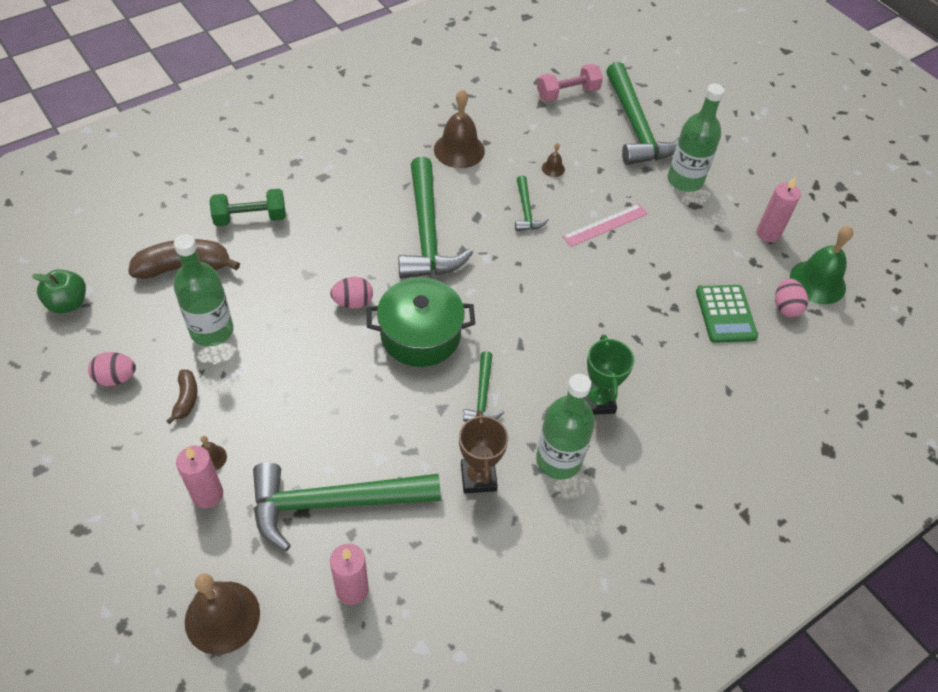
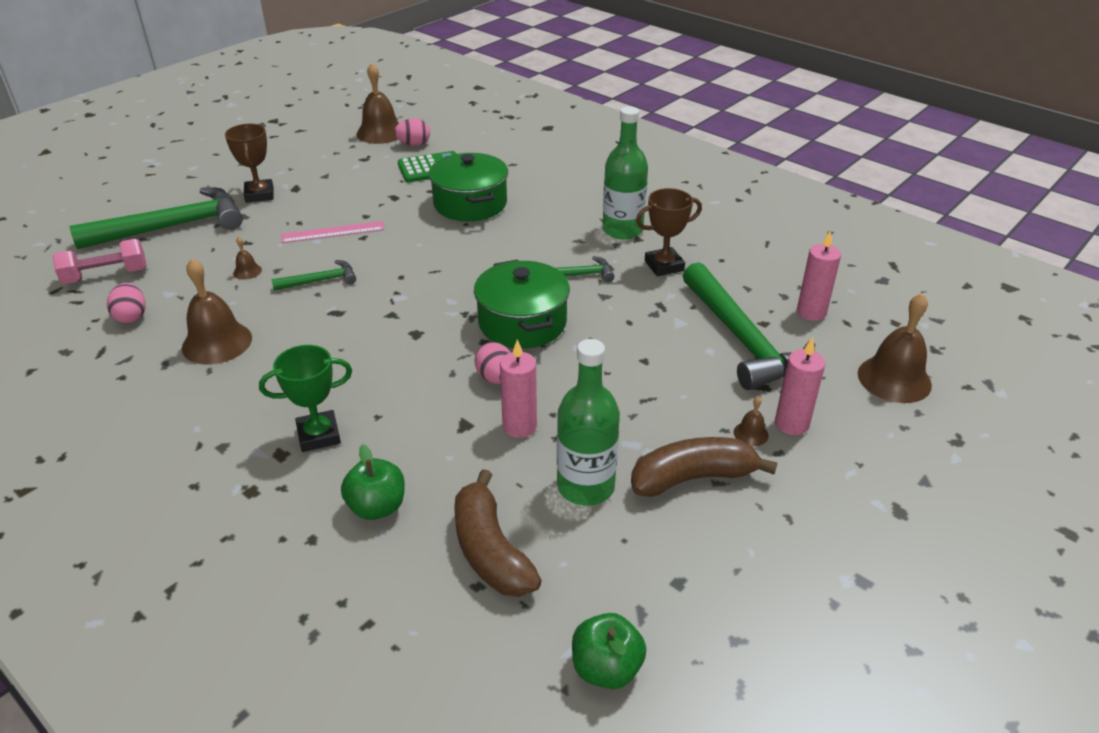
camera: 100 degrees left, 15 degrees down
(116, 378) = (700, 556): pink egg -> pink egg (131, 317)
(186, 399) = (692, 478): brown banana -> brown banana, size x1.88
(250, 218) = (377, 507): green dumbbell -> green apple
(427, 232) = (369, 343): green hammer -> none
(567, 93) = (106, 276): pink dumbbell -> pink dumbbell turned 75 degrees counterclockwise
(597, 401) = (553, 218): green trophy -> green trophy (319, 435)
(605, 225) = (333, 232): pink ruler -> pink ruler turned 60 degrees counterclockwise
(641, 335) = (470, 204): none -> green pot
(685, 180) = (259, 195): green bottle -> brown trophy
(768, 233) = (327, 153): pink candle -> pink candle (519, 426)
(817, 282) = (380, 132): green bell -> brown bell

